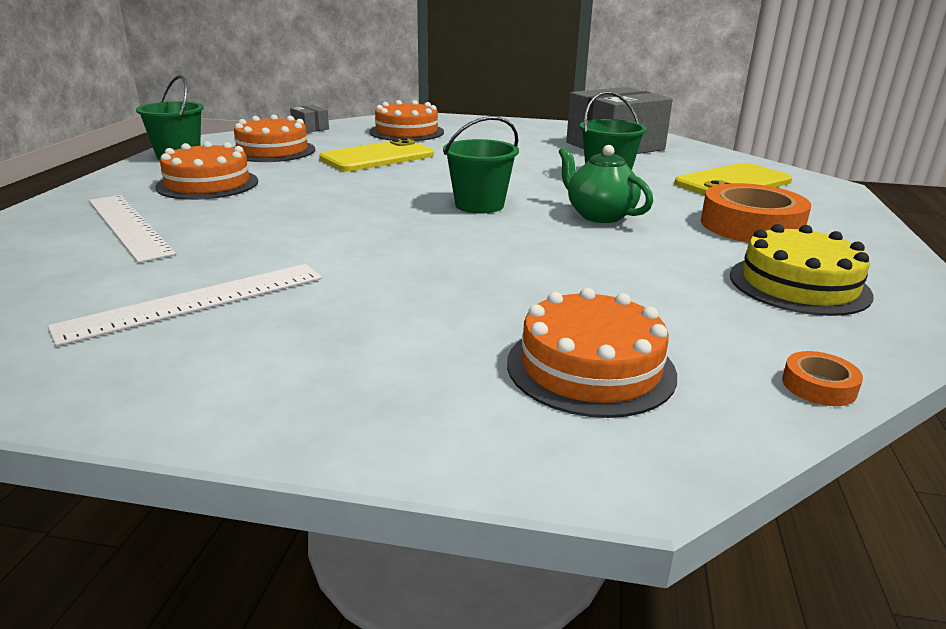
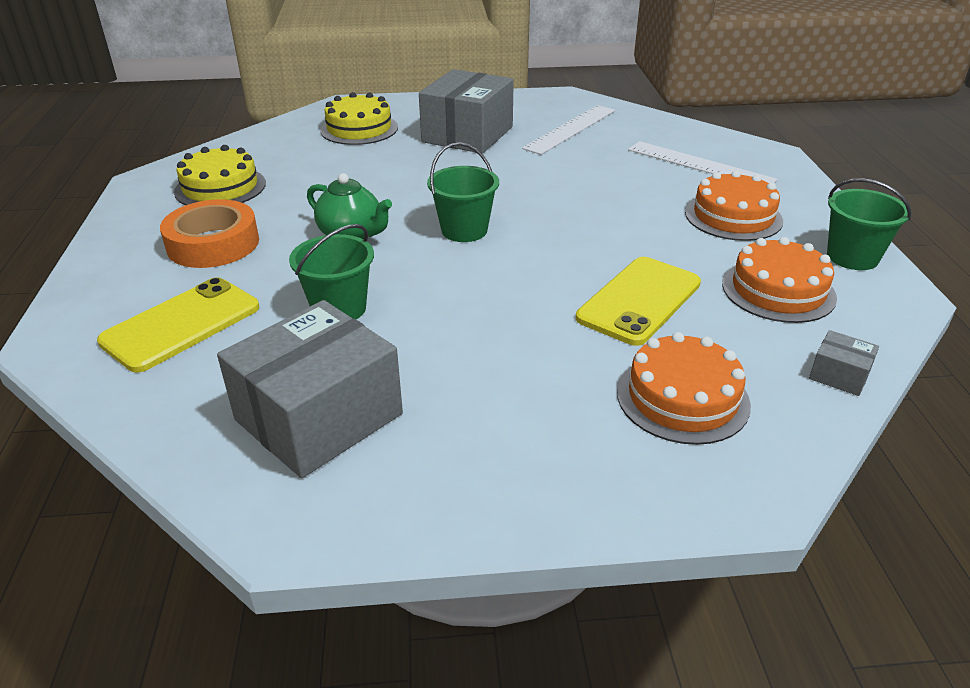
camera: 165 degrees right, 10 degrees up
(383, 319) = (467, 134): none -> grey box
(590, 368) = (359, 129): orange cake -> yellow cake
(819, 386) = (256, 135): orange tape -> none

